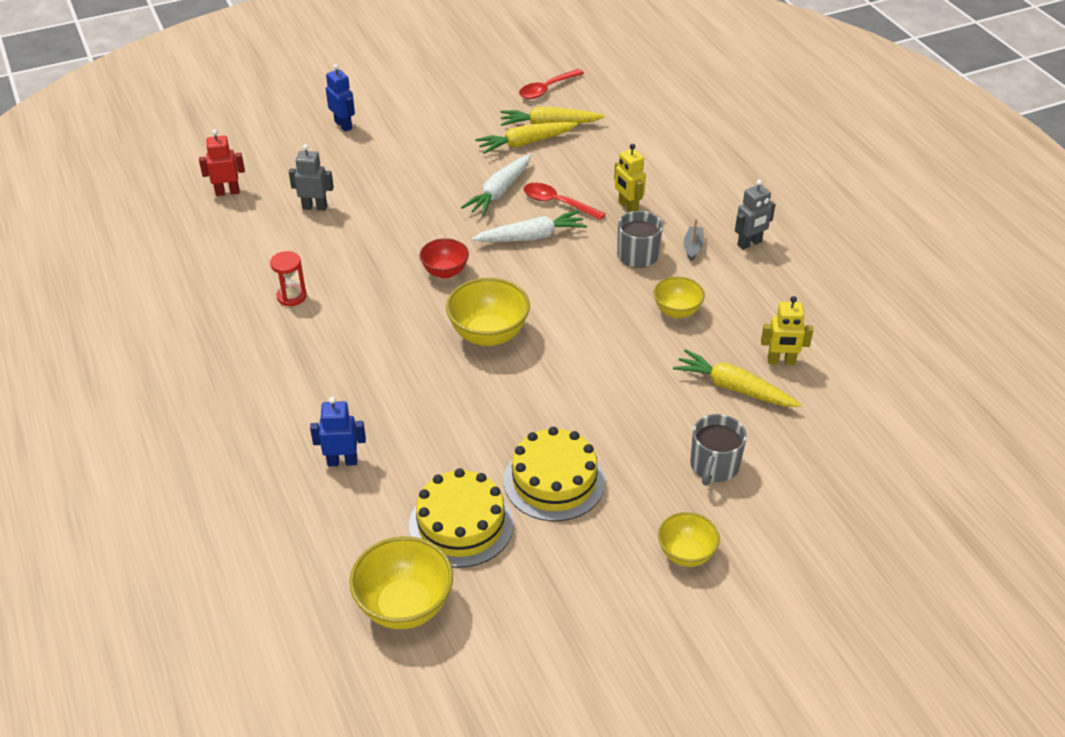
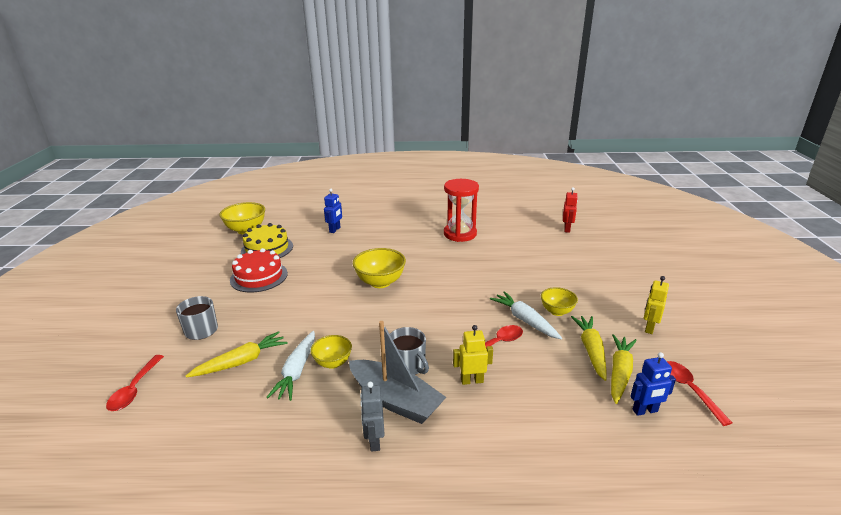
camera: 115 degrees right, 15 degrees down
(291, 296) = (460, 234): red hourglass -> red hourglass, size x2.01
(315, 207) = (539, 251): grey robot -> none
(343, 125) = (636, 274): blue robot -> blue robot (645, 411)
(445, 272) = (448, 280): red bowl -> none
(531, 237) = (462, 321): white carrot -> white carrot (297, 371)
(554, 481) = (259, 276): yellow cake -> red cake
(686, 554) = (168, 301): yellow bowl -> yellow bowl (557, 311)
(693, 247) = (395, 400): grey boat -> grey boat, size x2.49
(781, 361) = (236, 396): yellow robot -> yellow robot (649, 328)
(844, 455) = (135, 389): none -> red spoon

